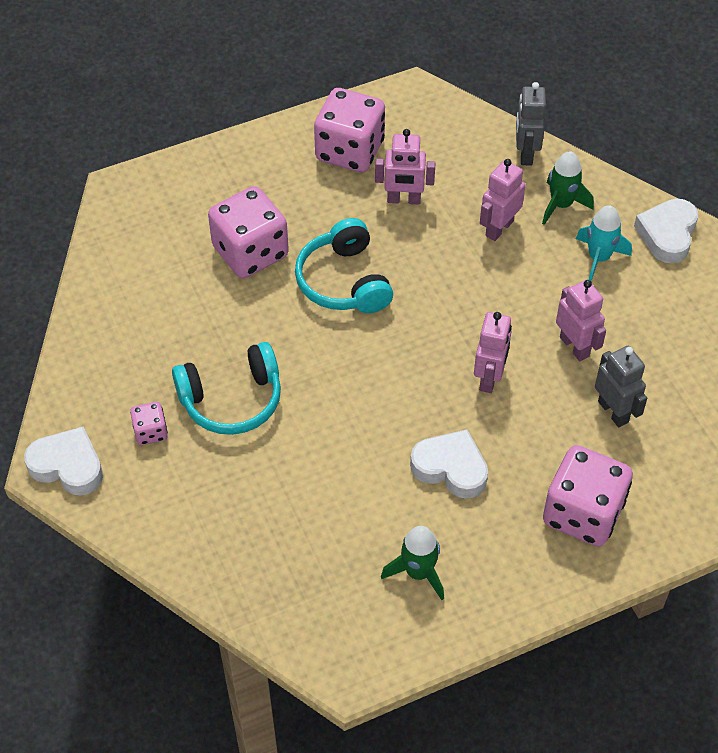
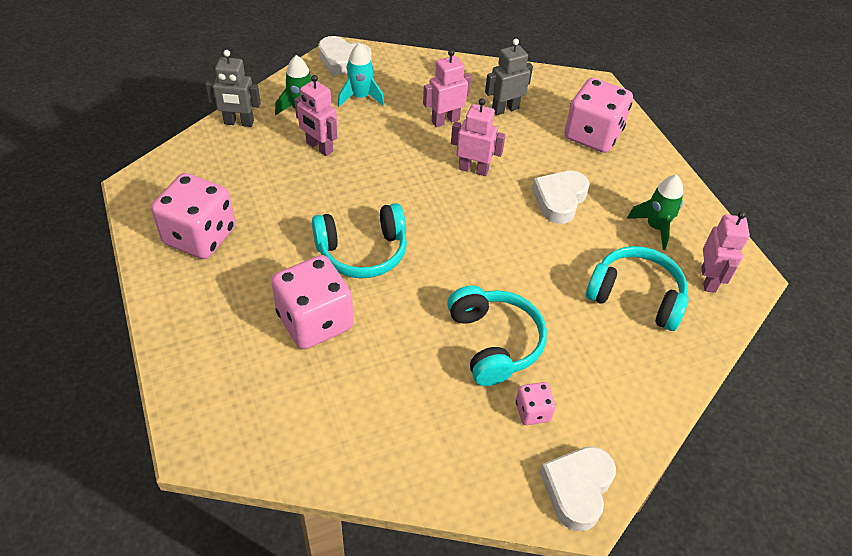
camera: 90 degrees left, 5 degrees down
(304, 538) = (636, 296): none -> turquoise headphones
(404, 200) = (272, 203): pink robot -> pink robot (708, 280)

